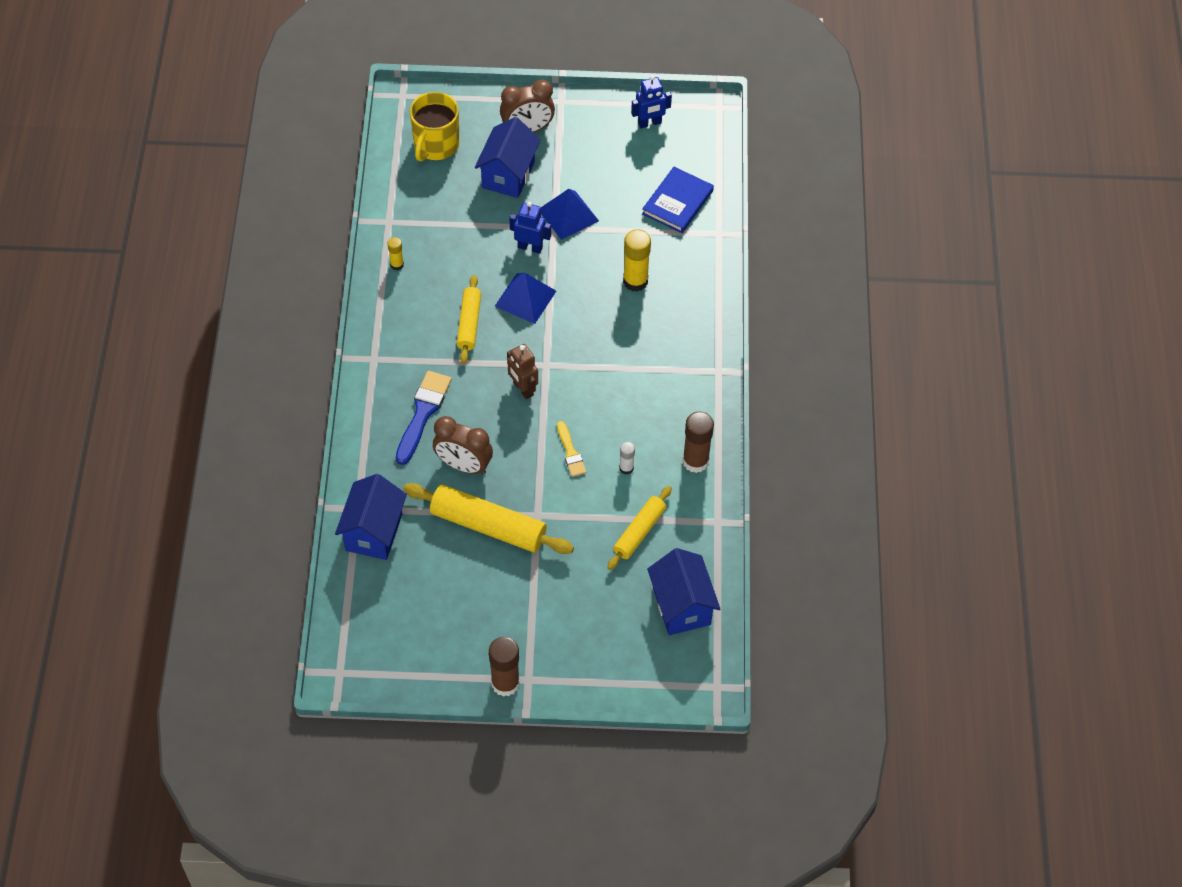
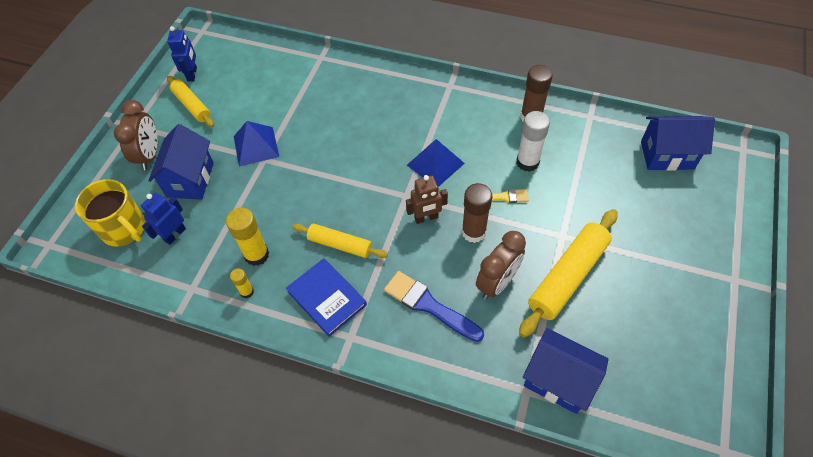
camera: 70 degrees left, 0 degrees up
(505, 683) = (739, 299): brown glue stick -> brown glue stick (473, 232)
(508, 175) = (190, 179): blue house -> blue house turned 60 degrees clockwise
(525, 298) = (330, 195): blue pyramid -> blue pyramid (435, 164)
(530, 247) = (277, 180): blue robot -> blue robot (175, 234)
(626, 468) = (527, 162): white glue stick -> white glue stick, size x1.86
(635, 281) = (344, 116): yellow glue stick -> yellow glue stick (257, 255)
(639, 532) = (592, 167): yellow rolling pin -> yellow rolling pin (192, 105)
(677, 202) = (279, 74): blue book -> blue book (327, 298)

